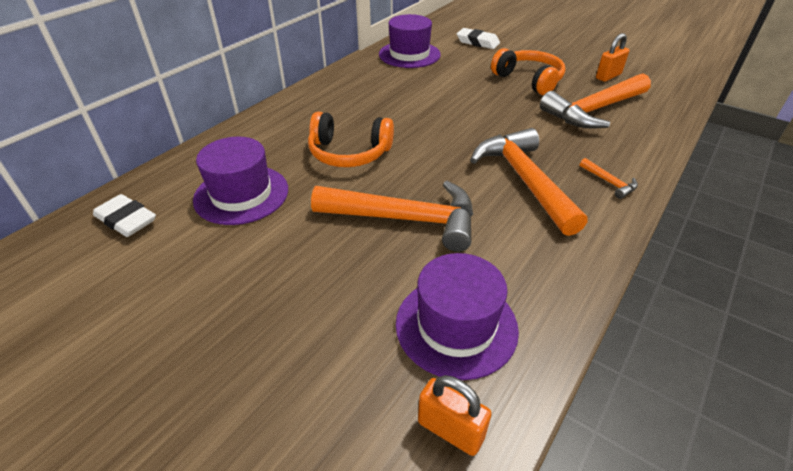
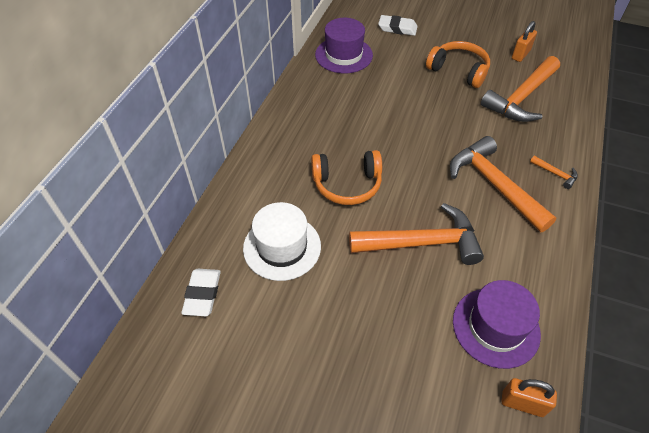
camera: 15 degrees left, 10 degrees up
(126, 220) = (202, 294): white eraser -> white eraser turned 75 degrees clockwise
(241, 194) = (282, 247): purple hat -> white hat

